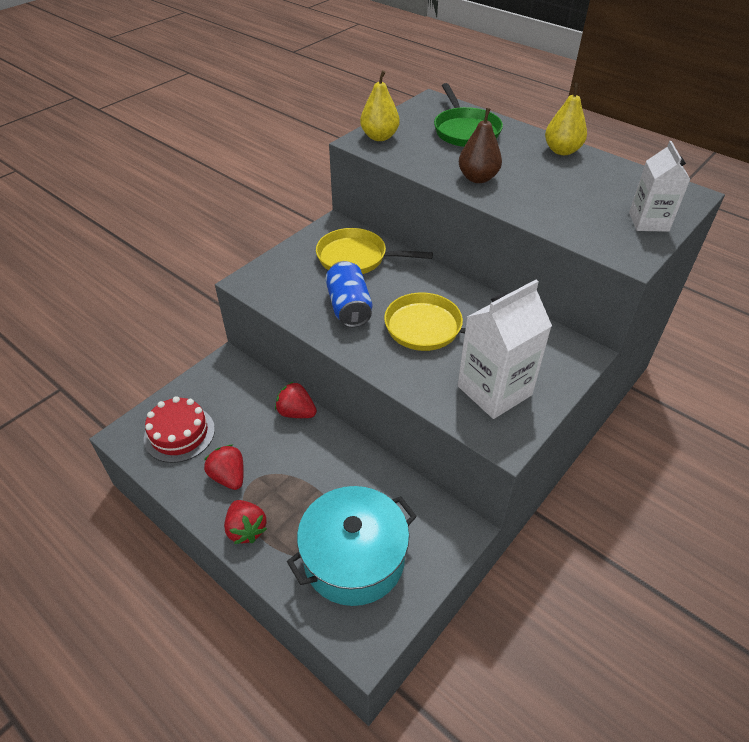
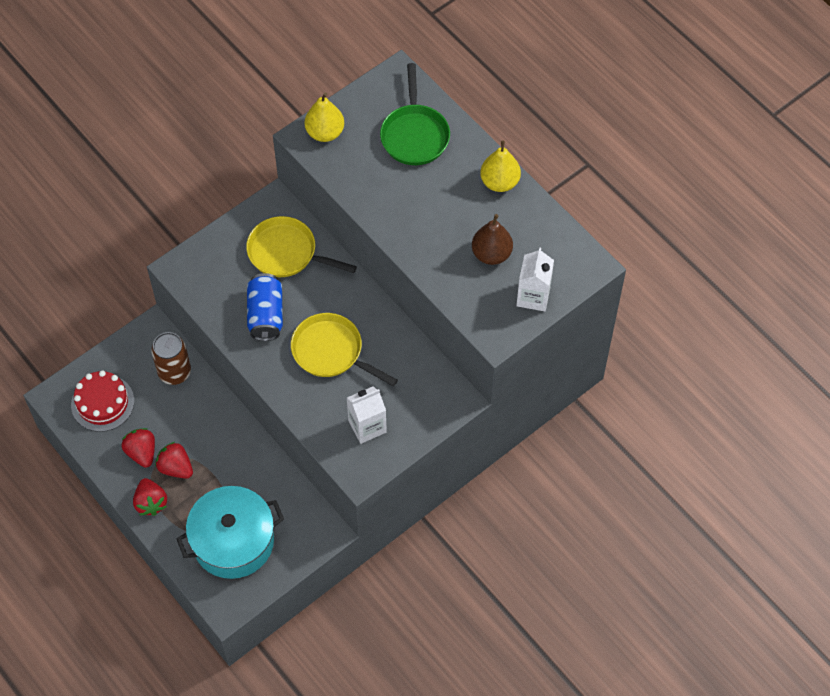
camera: 10 degrees right, 15 degrees up
(255, 395) = (174, 372): none -> brown can
(296, 412) = (210, 397): red strawberry -> red strawberry (176, 467)
(478, 178) = (401, 212): brown pear -> brown pear (491, 254)
(494, 390) = (367, 426): white carton -> white carton, size x0.64

